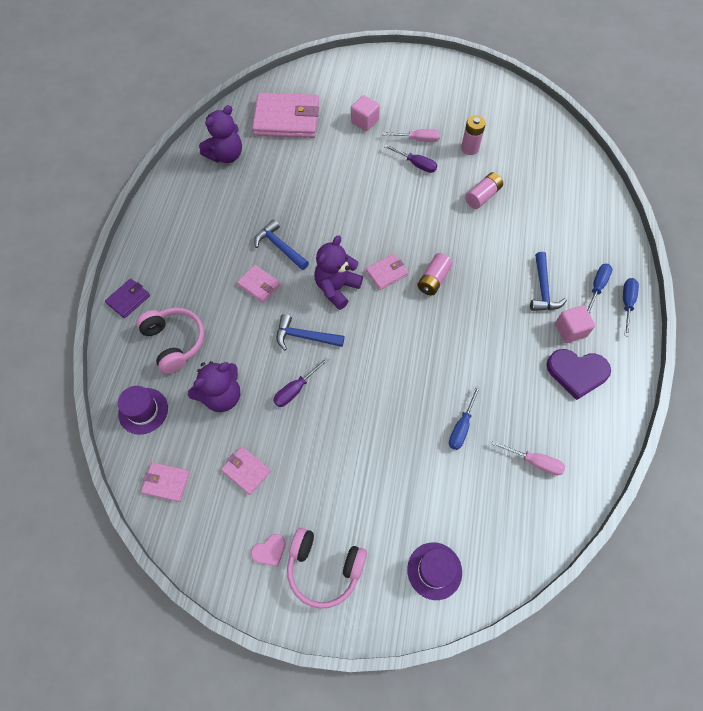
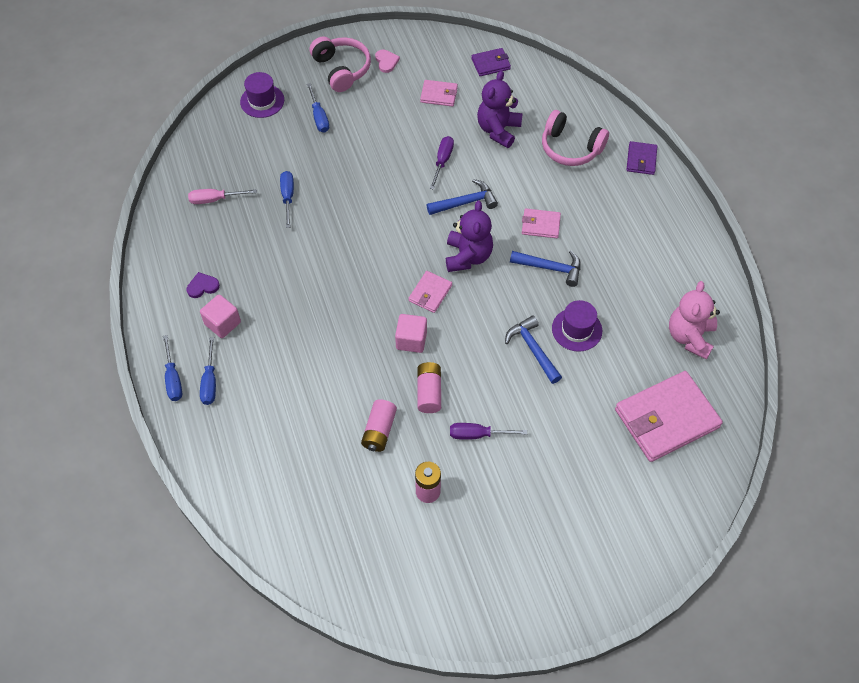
camera: 150 degrees right, 5 degrees down
(143, 411) = (549, 94): purple hat -> purple hat (577, 329)
(166, 482) = (490, 64): pink wallet -> purple wallet
(226, 155) = (689, 337): purple teddy bear -> pink teddy bear
(269, 551) = (386, 62): pink heart -> pink heart turned 135 degrees clockwise
(324, 568) = (341, 69): pink headphones -> pink headphones turned 75 degrees clockwise
(364, 121) = (575, 464): pink cube -> pink cube (411, 340)
(383, 511) = (319, 117): none -> blue screwdriver
(417, 139) = (497, 471): pink screwdriver -> none
(433, 279) = (380, 309): pink battery -> pink battery (429, 392)
(543, 289) = (266, 352): blue hammer -> blue hammer (533, 349)
(577, 373) = (202, 286): purple heart -> purple heart, size x0.52

